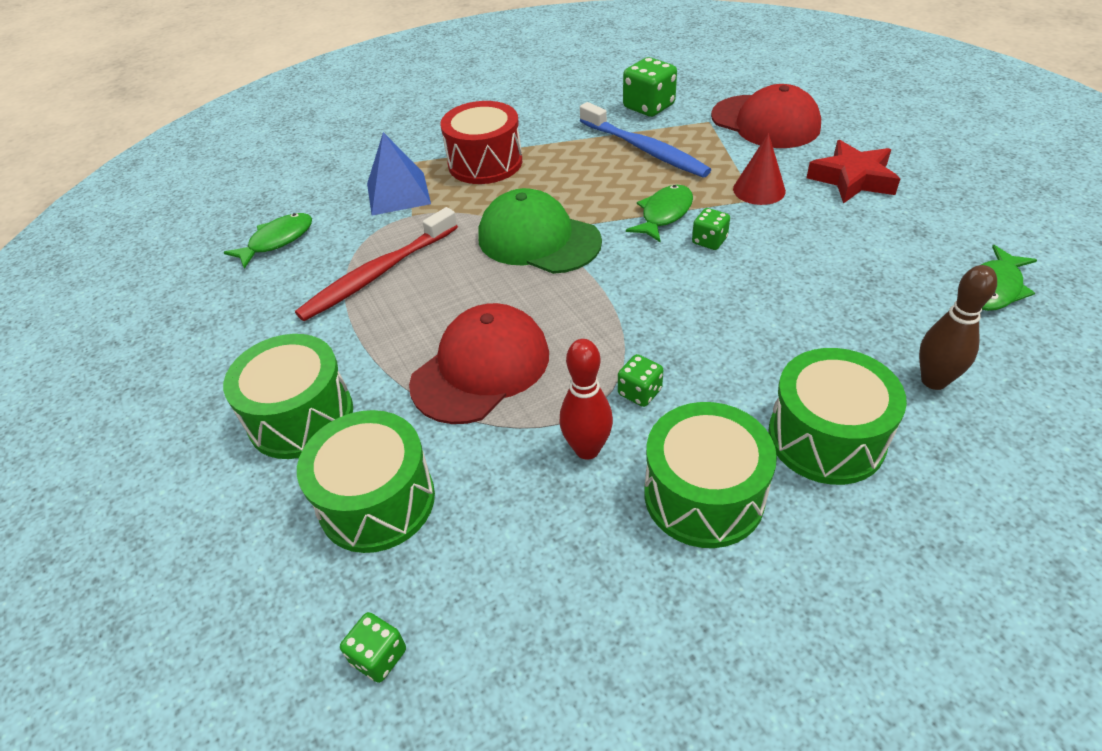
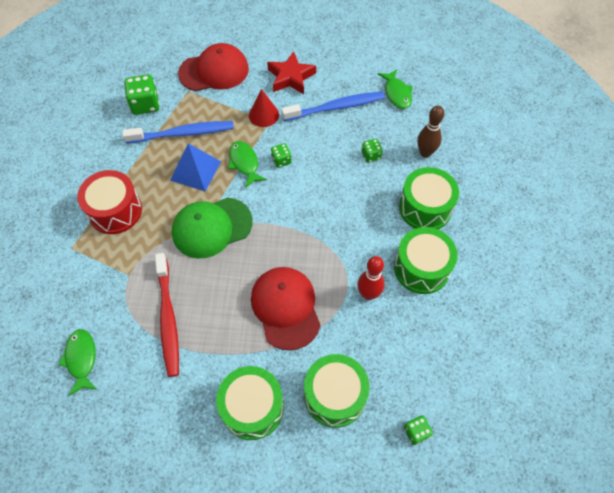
camera: 60 degrees left, 15 degrees up
(398, 193) = (99, 271): blue pyramid -> blue pyramid (195, 170)
(639, 392) = (352, 254): green dice -> green dice (371, 155)
(868, 242) = (336, 107): none -> blue toothbrush

